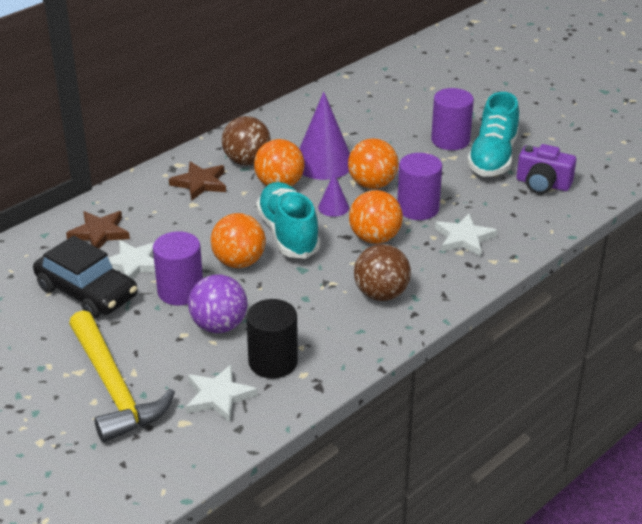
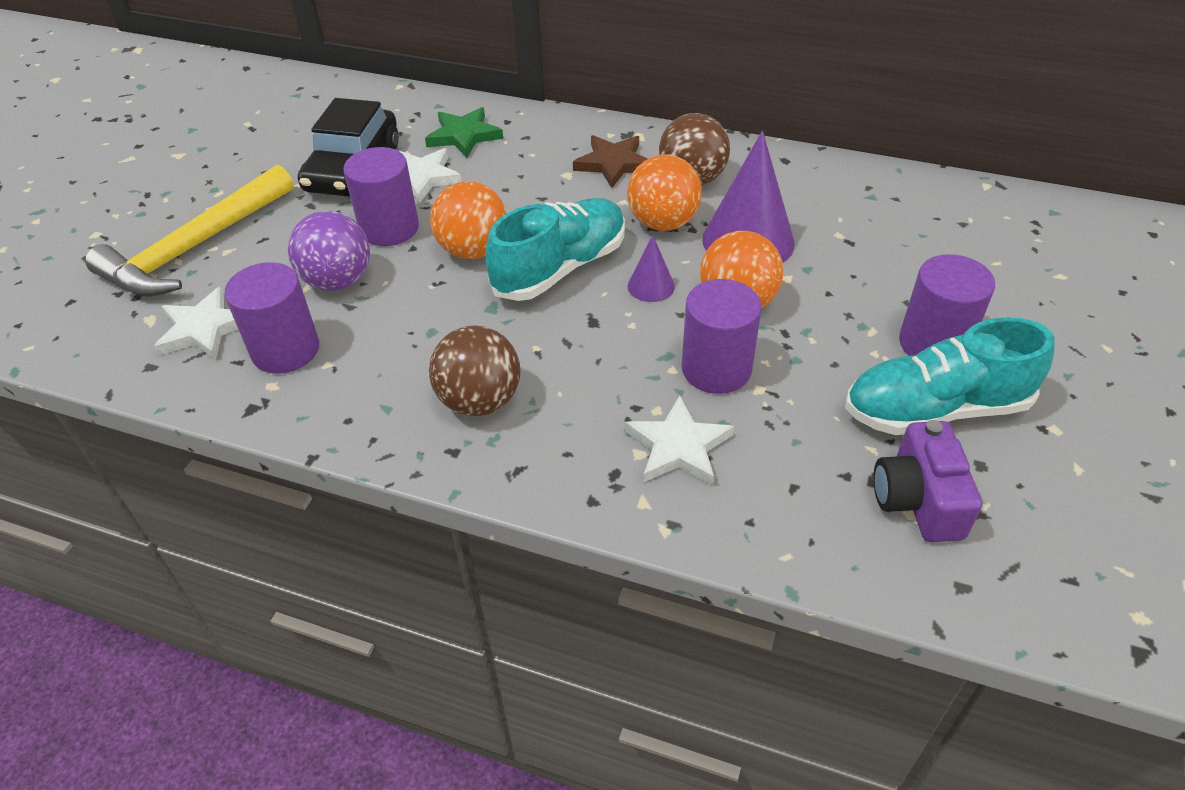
camera: 65 degrees right, 10 degrees up
(99, 233) = (464, 136): brown star -> green star
(273, 362) = (285, 350): black cylinder -> purple cylinder
(375, 238) = (608, 349): orange ball -> none

